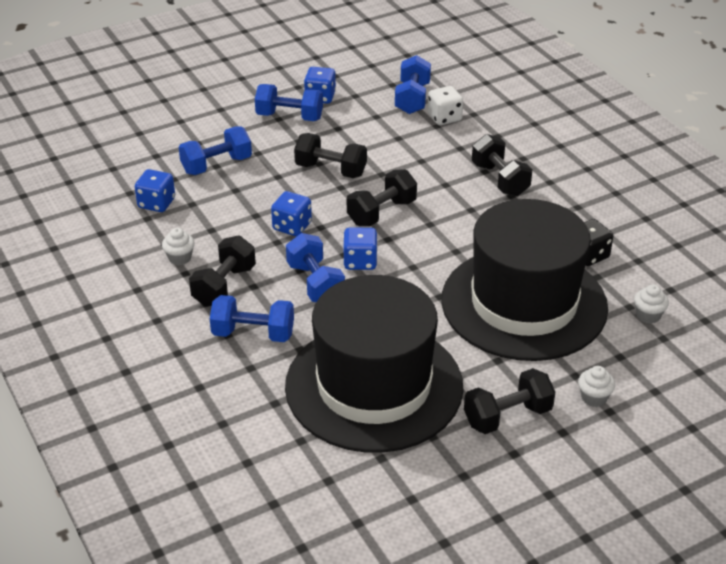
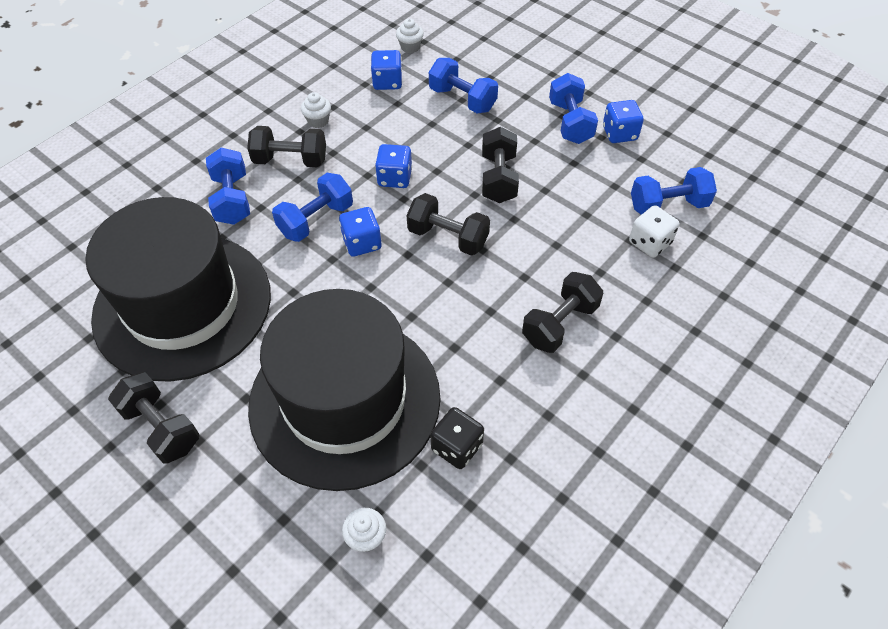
camera: 70 degrees right, 15 degrees up
(594, 398) = (206, 505): white cupcake -> white cupcake (410, 47)

